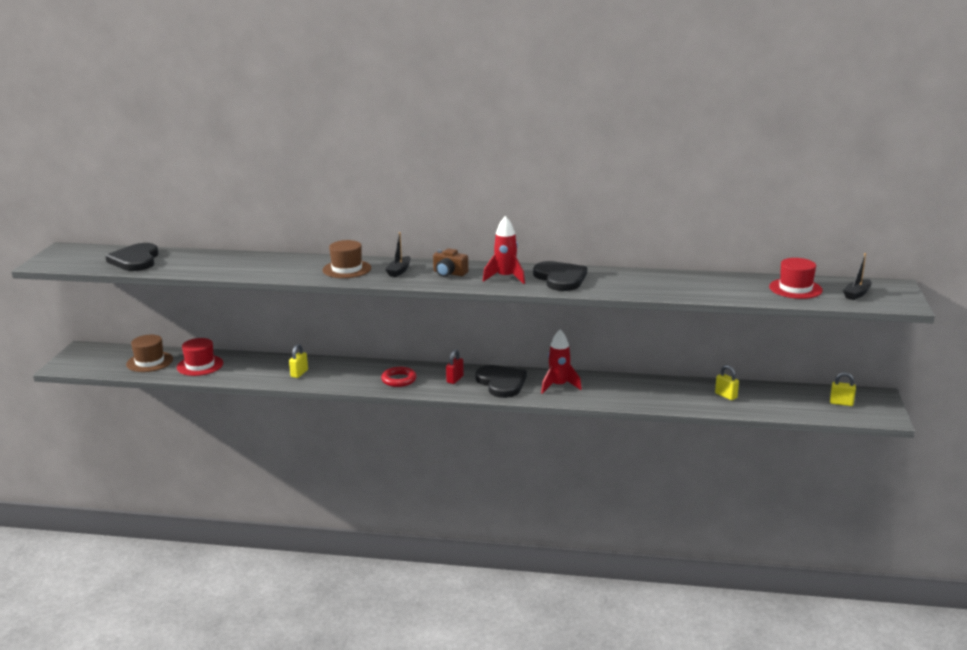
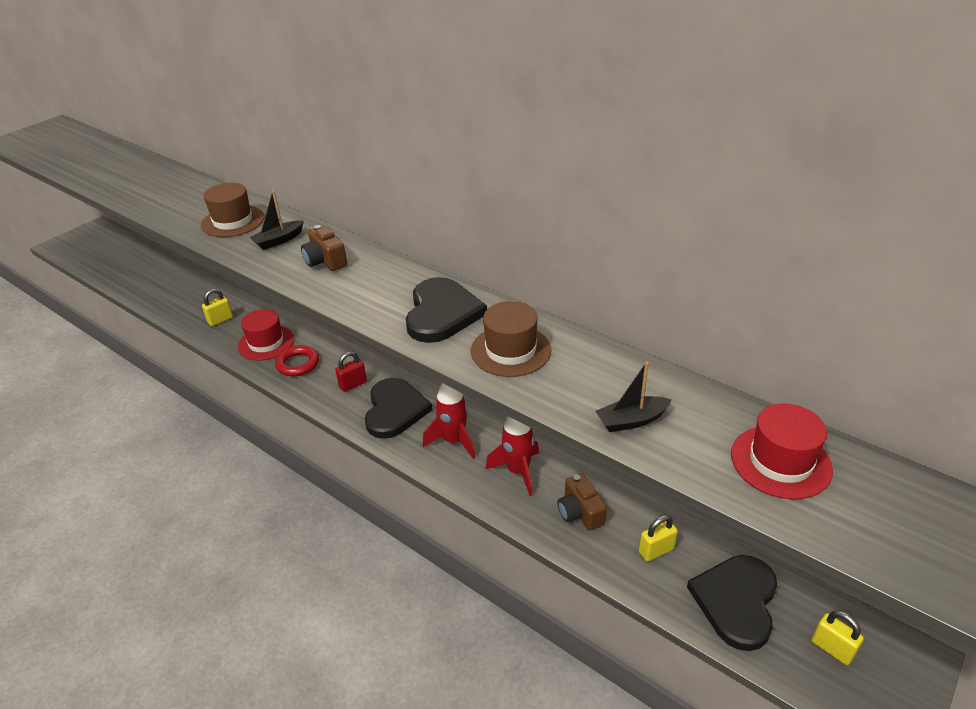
camera: 30 degrees right, 15 degrees up
(135, 260) = (80, 154): black heart -> black heart (736, 601)
(149, 362) = (123, 261): brown hat -> brown hat (511, 350)
(200, 365) = (154, 279): red hat -> red hat (266, 343)
(505, 278) = (377, 290): red rocket -> red rocket (518, 471)
(669, 393) = (580, 512): none -> brown camera
(726, 396) = (656, 551): yellow padlock -> yellow padlock turned 75 degrees clockwise
(857, 294) = (892, 522): black boat -> black boat (631, 421)

